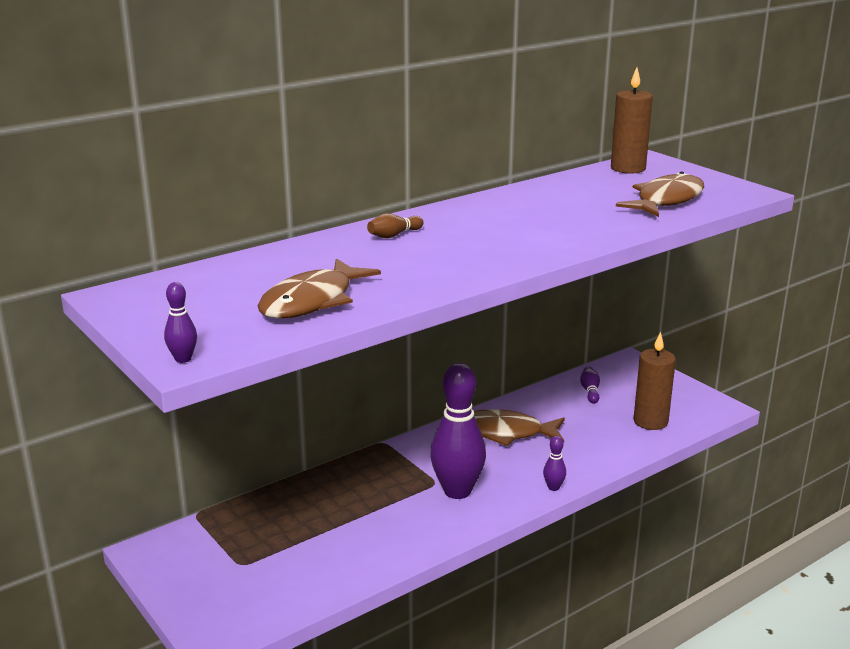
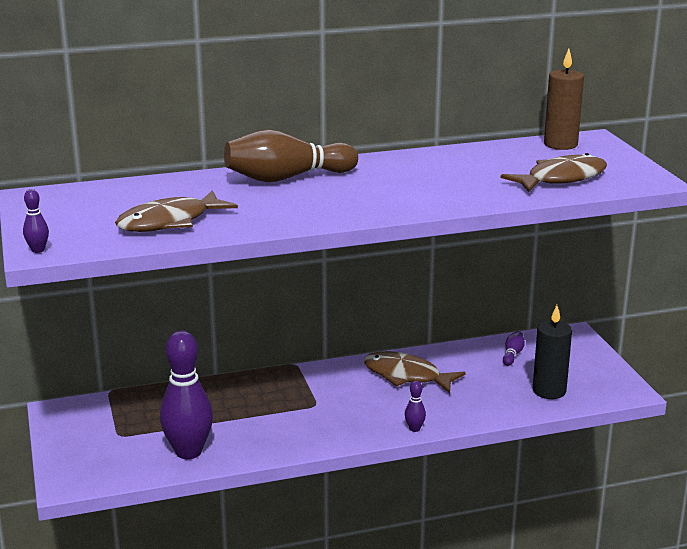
camera: 20 degrees right, 0 degrees up
(394, 235) = (287, 178): brown bowling pin -> brown bowling pin, size x2.39
(457, 491) = (329, 415): purple bowling pin -> purple bowling pin (188, 452)
(650, 421) = (549, 391): brown candle -> black candle

